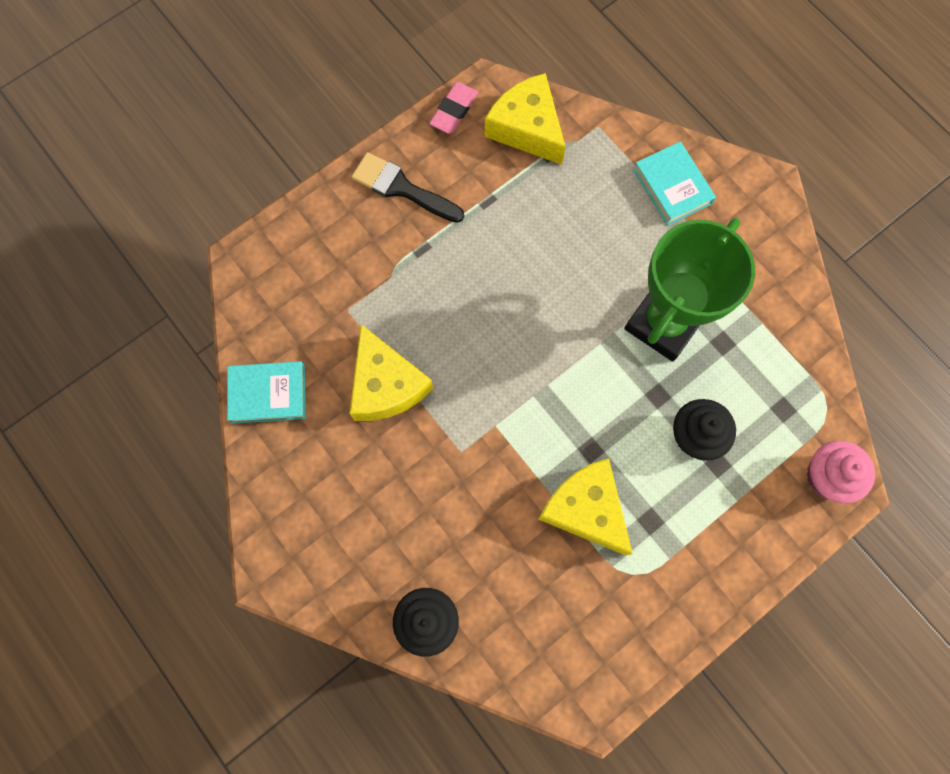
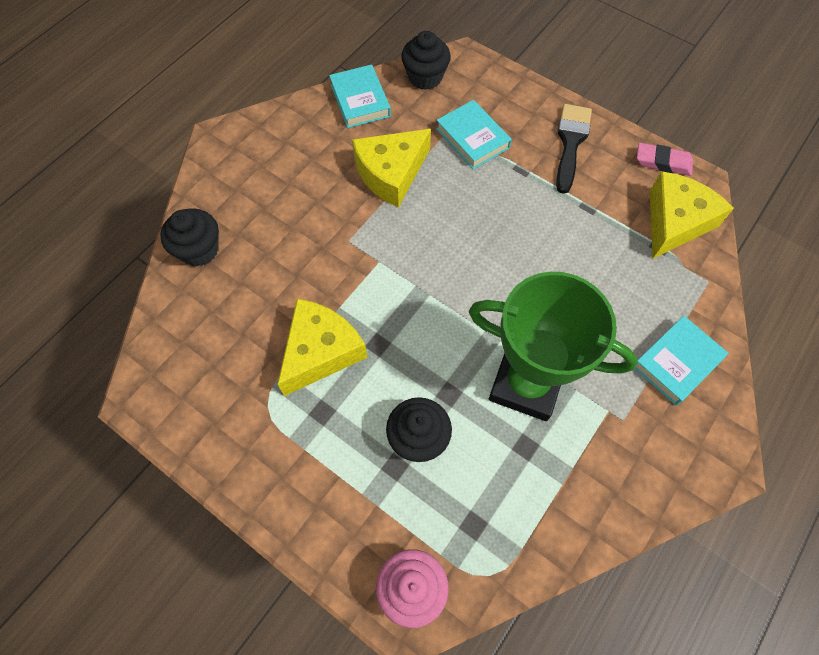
camera: 75 degrees right, 10 degrees down
(258, 311) = (425, 77): none -> black cupcake
(364, 285) = (472, 138): none -> turquoise book

